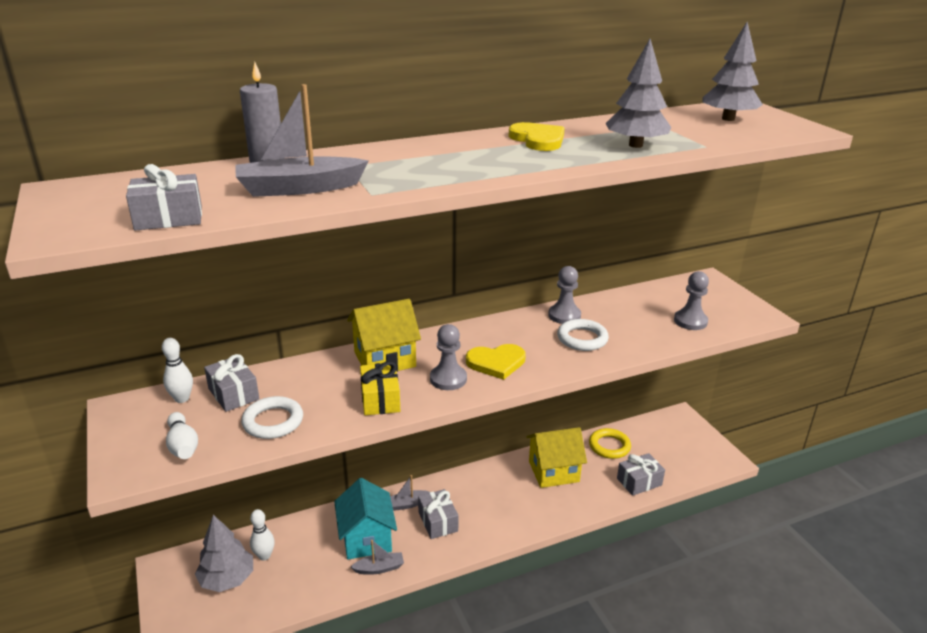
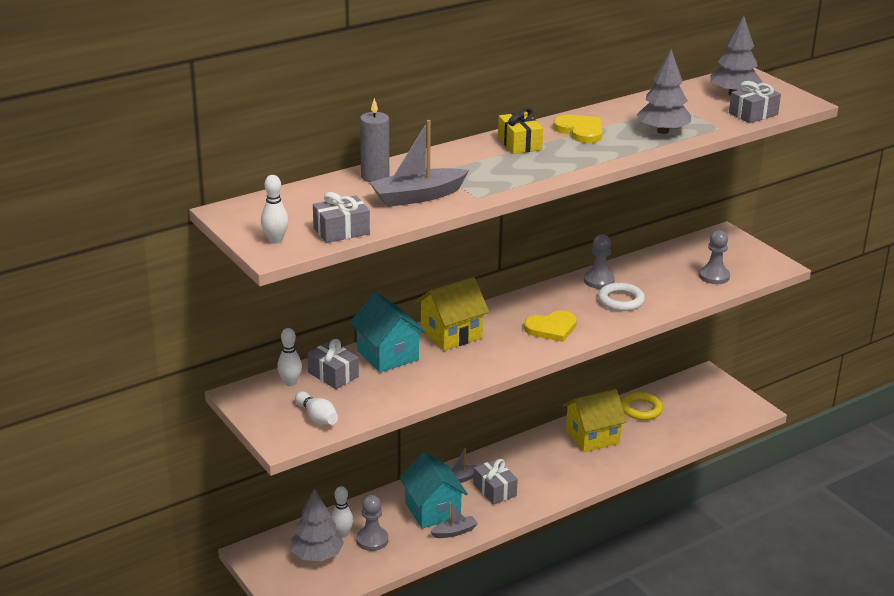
camera: 10 degrees left, 0 degrees up
(75, 222) = (275, 240): none -> white bowling pin
(273, 421) = (381, 393): white ring -> none
(305, 377) = (387, 355): none -> turquoise house
(380, 399) = (464, 367): yellow gift -> yellow gift (519, 143)
(448, 379) = (515, 345): grey pawn -> grey pawn (372, 540)
(639, 482) = (676, 437): grey gift -> grey gift (753, 114)

